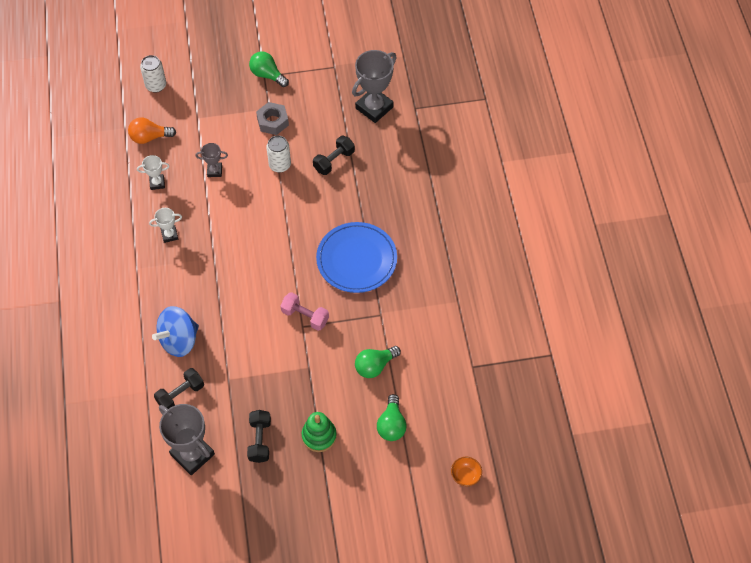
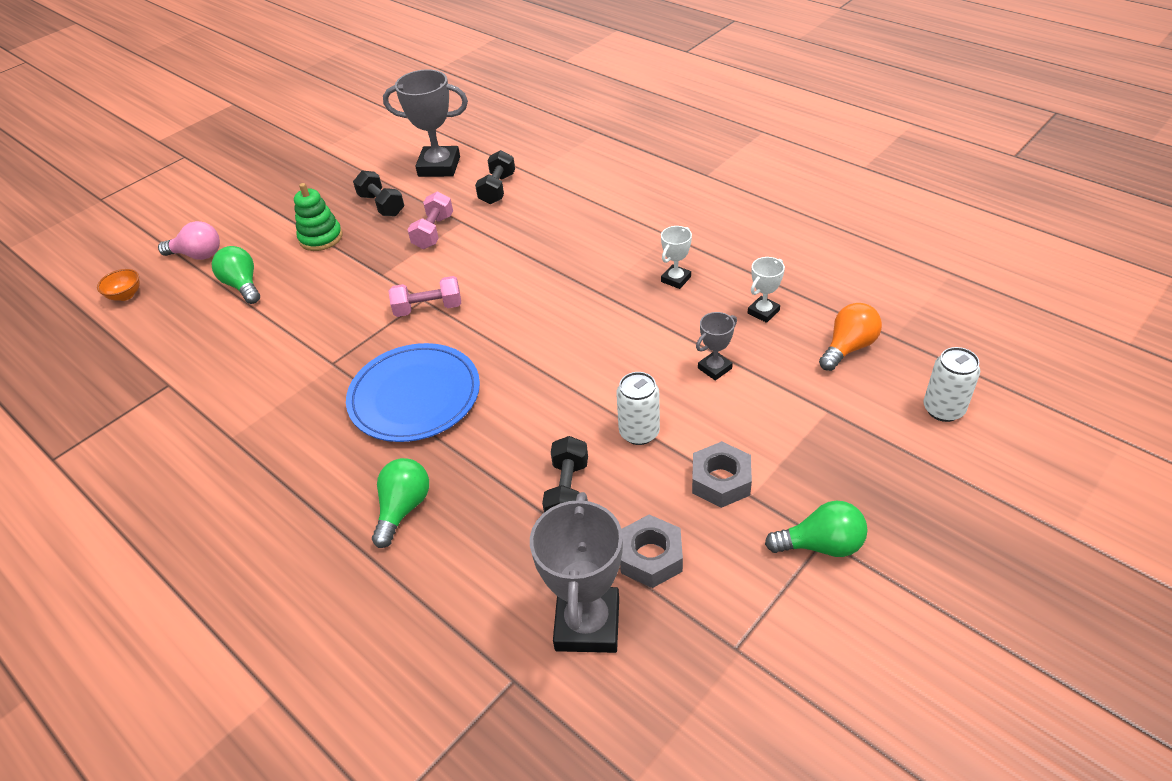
camera: 145 degrees right, 15 degrees down
(179, 340) = (547, 217): blue spinning top -> none
(251, 383) = (433, 232): none -> pink dumbbell
(329, 113) = (650, 557): none -> grey nut
(375, 366) = (301, 317): green light bulb -> green light bulb (403, 509)
(403, 484) = (198, 255): none -> pink light bulb

